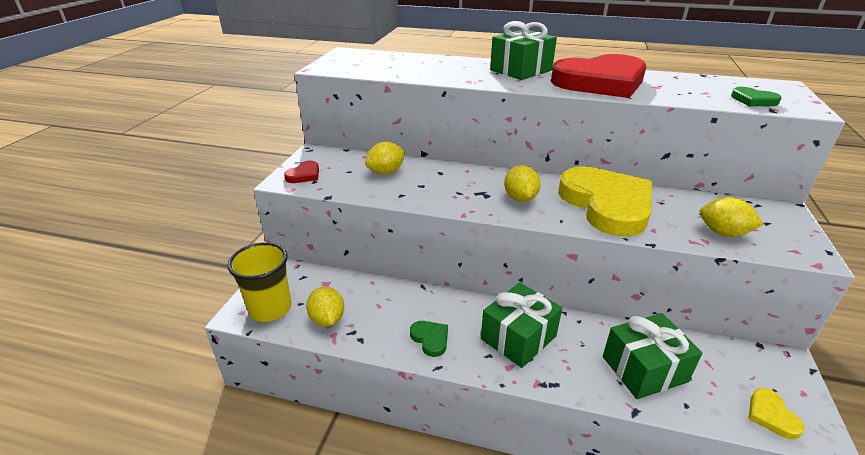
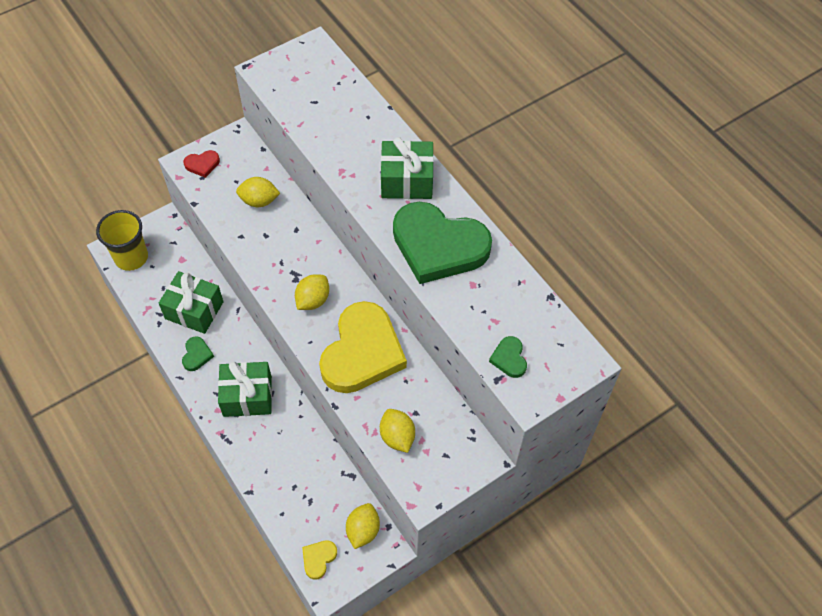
camera: 40 degrees right, 25 degrees up
(327, 319) = (155, 292): yellow lemon -> yellow lemon (363, 530)
(600, 82) = (438, 246): red heart -> green heart
(644, 369) = (291, 476): green gift -> green gift (194, 310)

